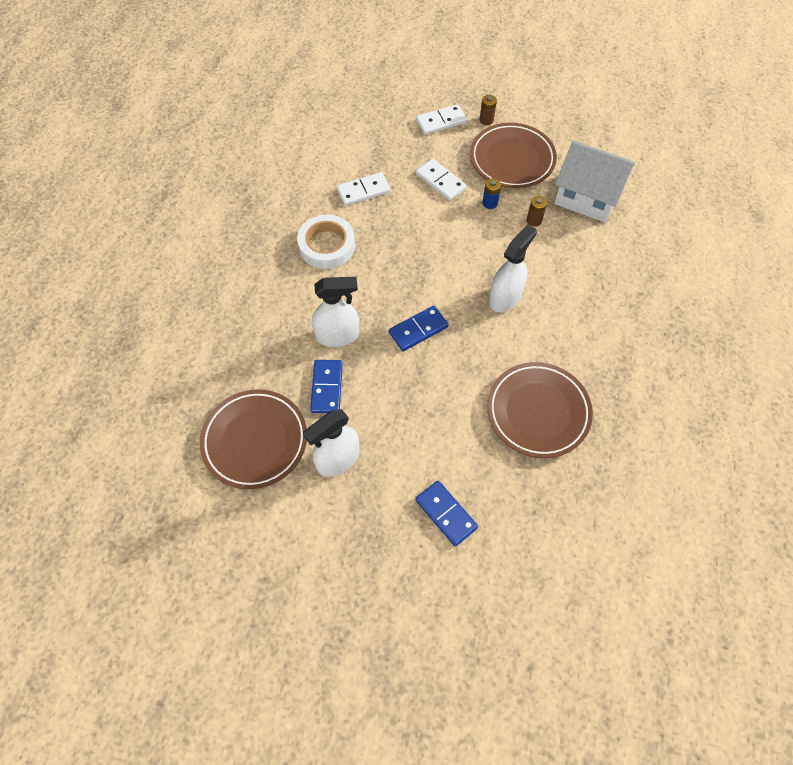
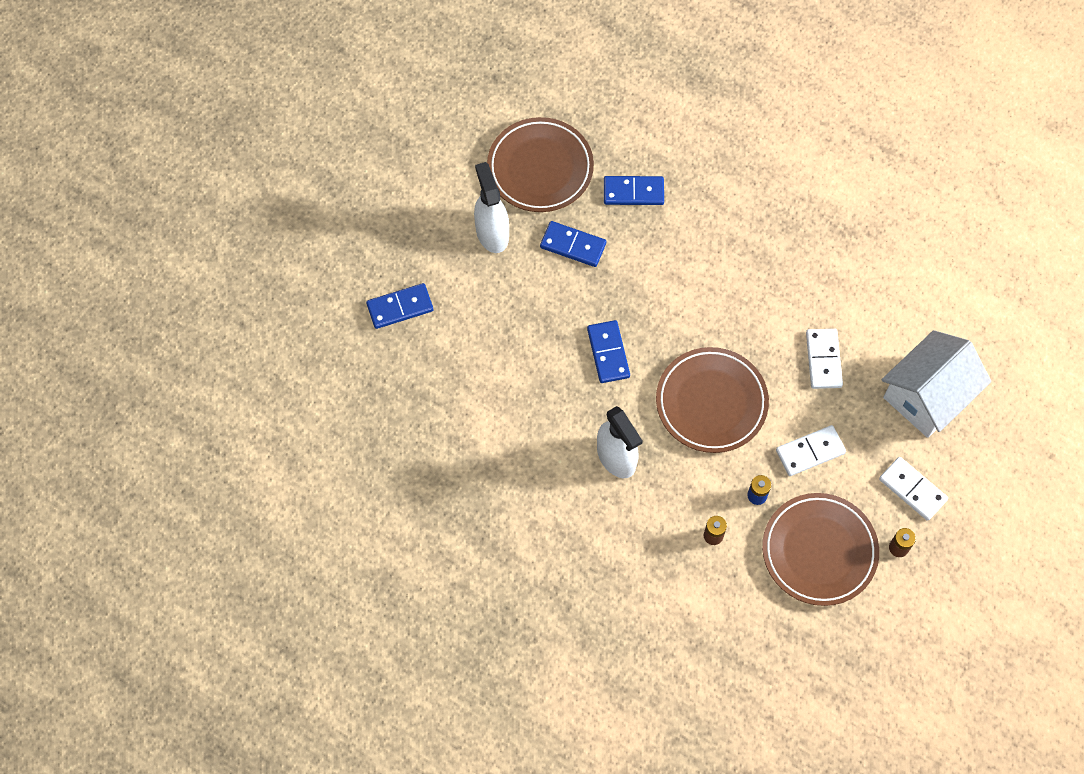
camera: 110 degrees right, 5 degrees up
(257, 357) = (633, 192): none -> blue domino
(327, 245) = (754, 296): white tape -> none
(338, 335) = (630, 273): white spray bottle -> none
(441, 122) = (912, 489): white domino -> white domino turned 45 degrees counterclockwise
(538, 412) = (467, 432): brown plate -> brown plate (711, 402)
(587, 197) = (728, 616): white house -> white house (927, 396)

